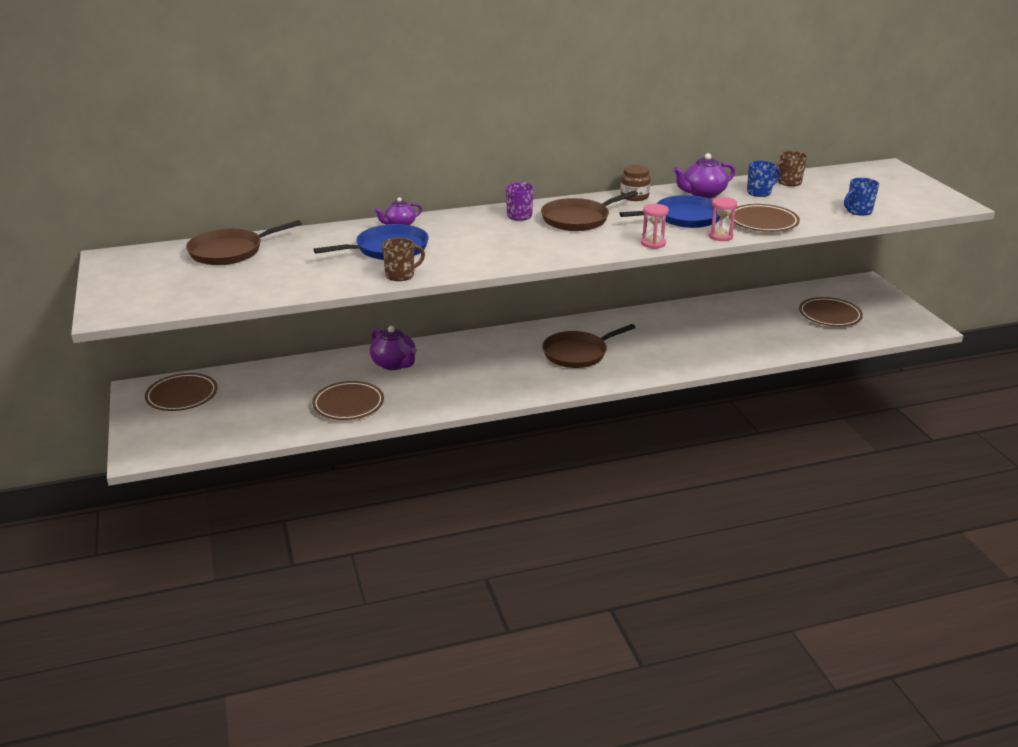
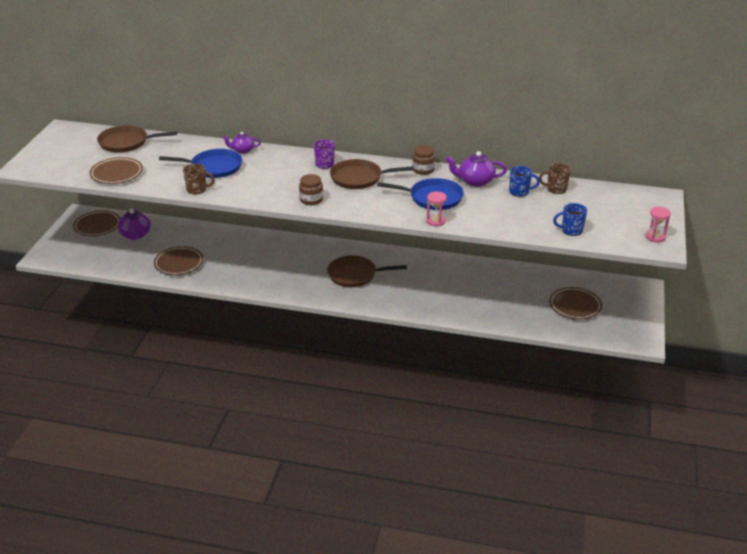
camera: 30 degrees right, 5 degrees up
(394, 364) = (233, 244): purple teapot -> purple teapot (135, 235)
(556, 251) = (311, 200): none -> brown jar
(653, 243) = (381, 213): pink hourglass -> pink hourglass (655, 237)
(763, 222) = (483, 218): brown plate -> brown plate (116, 174)

